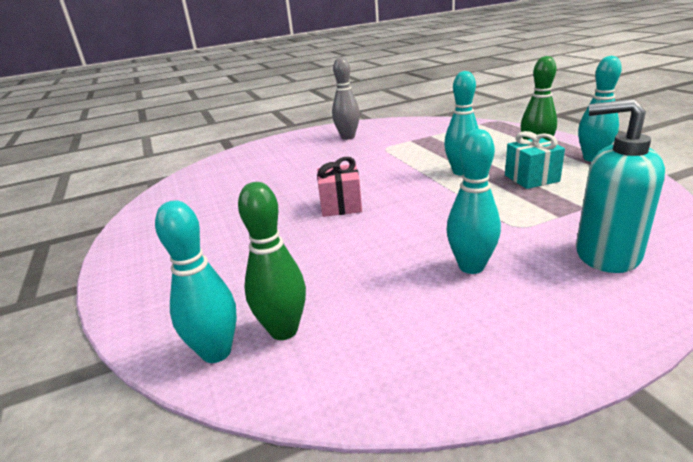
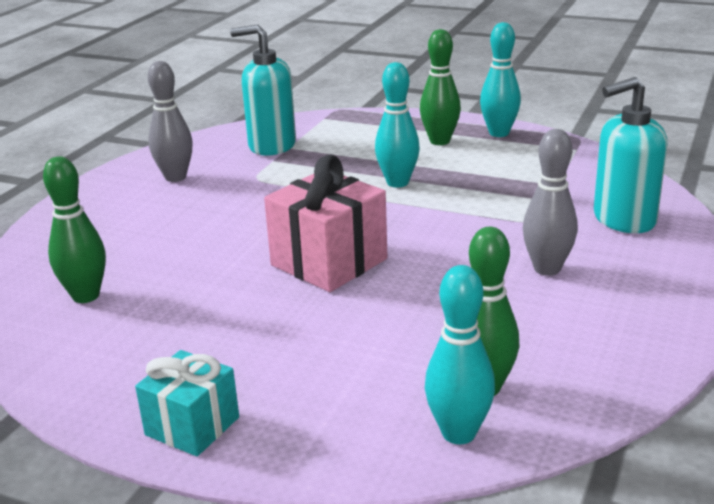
camera: 45 degrees left, 0 degrees up
(216, 182) = (86, 296): none -> green bowling pin
(341, 206) = (329, 262): pink gift -> pink gift, size x1.60
(422, 132) = (271, 145): none -> turquoise soap dispenser
(471, 267) = (547, 269): turquoise bowling pin -> grey bowling pin
(531, 178) = (475, 170): turquoise gift -> turquoise gift (192, 426)

